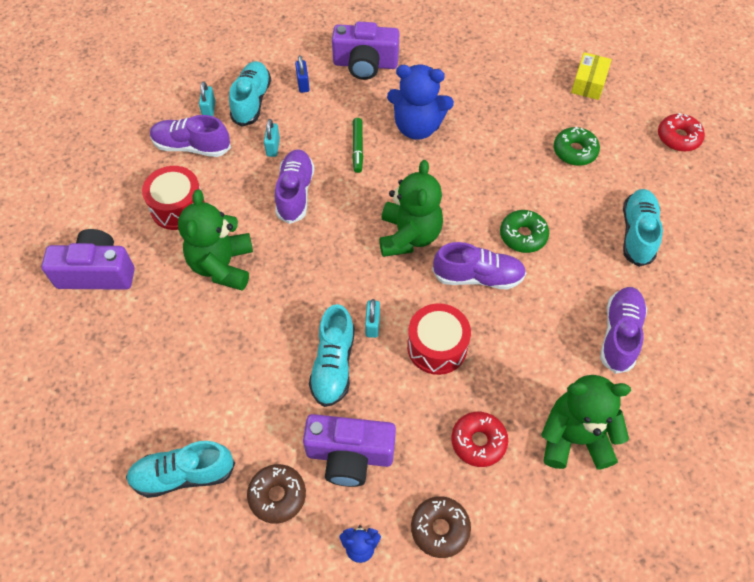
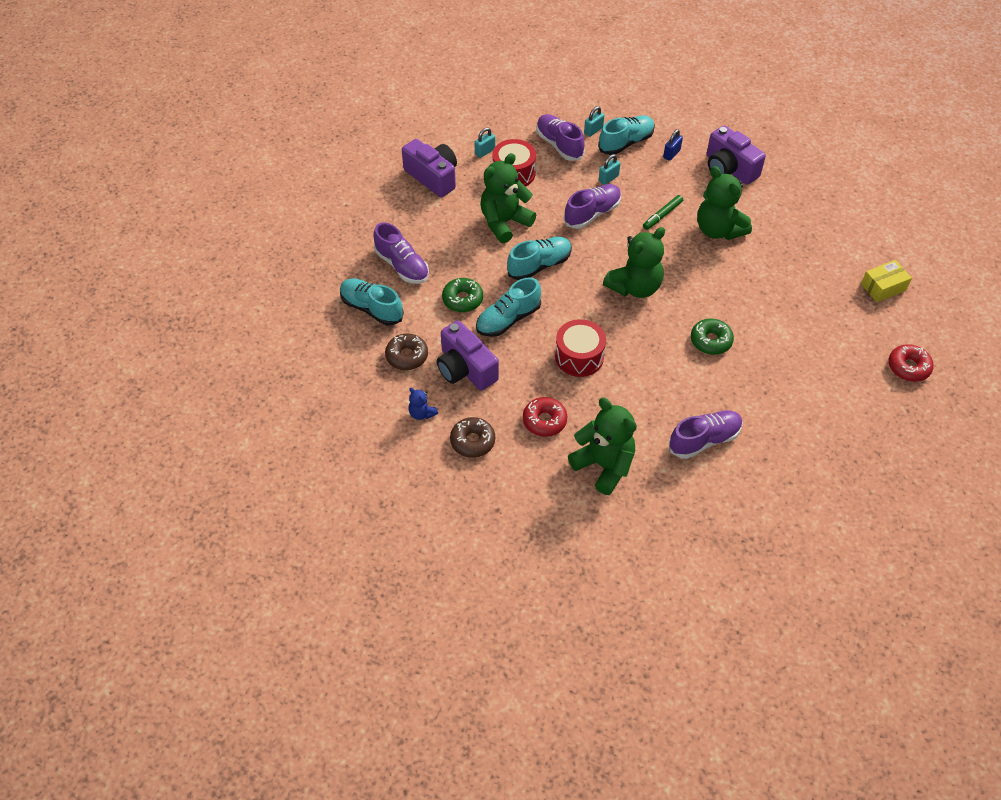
camera: 45 degrees right, 5 degrees down
(372, 325) = (554, 316): turquoise padlock -> turquoise padlock (485, 152)
(417, 127) = (718, 230): blue teddy bear -> green teddy bear
(478, 277) = (651, 340): purple shoe -> purple shoe (402, 266)
(574, 151) = (814, 320): green donut -> green donut (462, 299)
(637, 233) = (794, 398): turquoise shoe -> turquoise shoe (539, 265)

